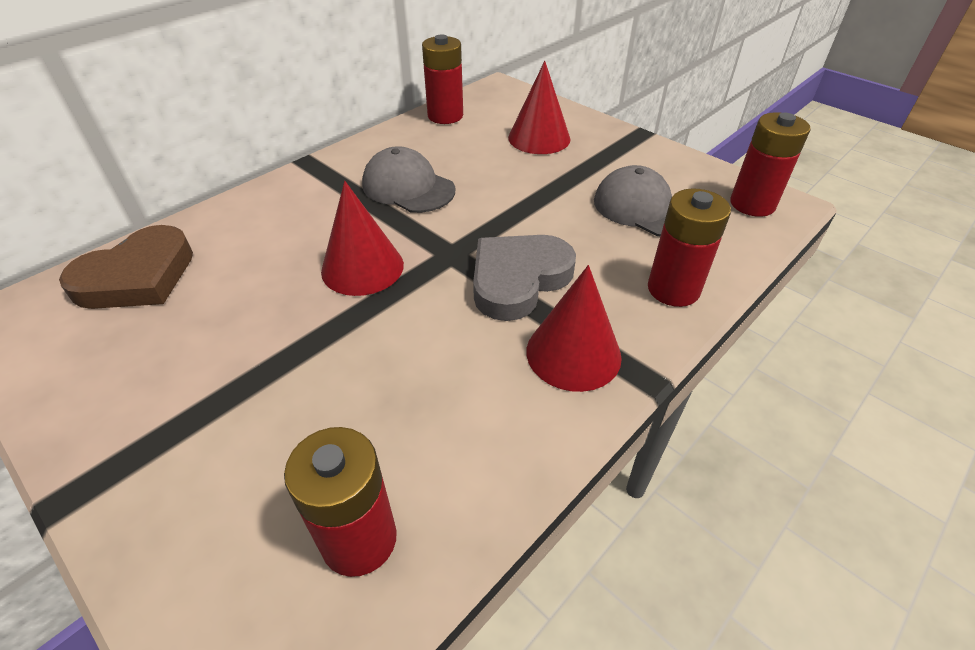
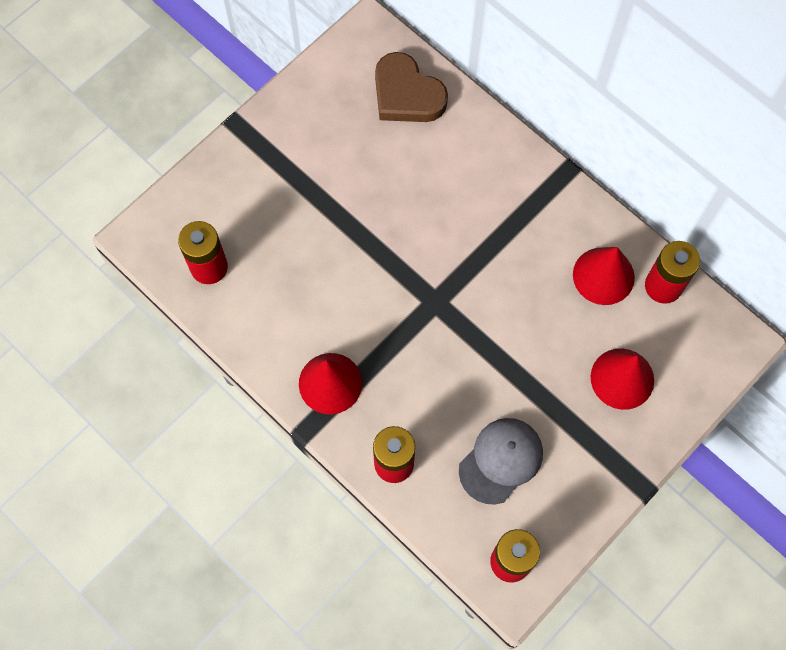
camera: 90 degrees right, 25 degrees up
(362, 267) = (418, 239): red cone -> red cone (603, 276)
(408, 187) = (527, 261): grey cap -> none
(518, 279) = (404, 350): grey heart -> none

